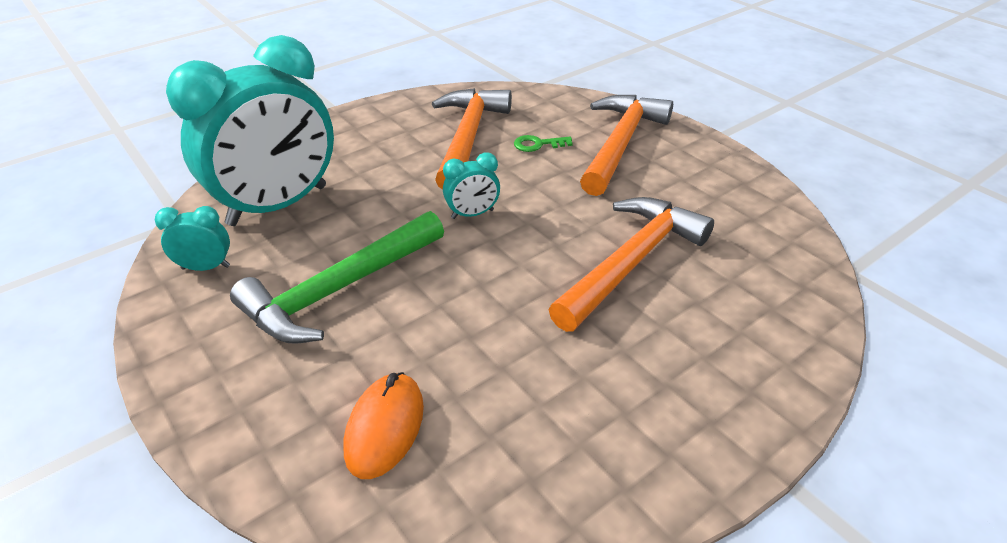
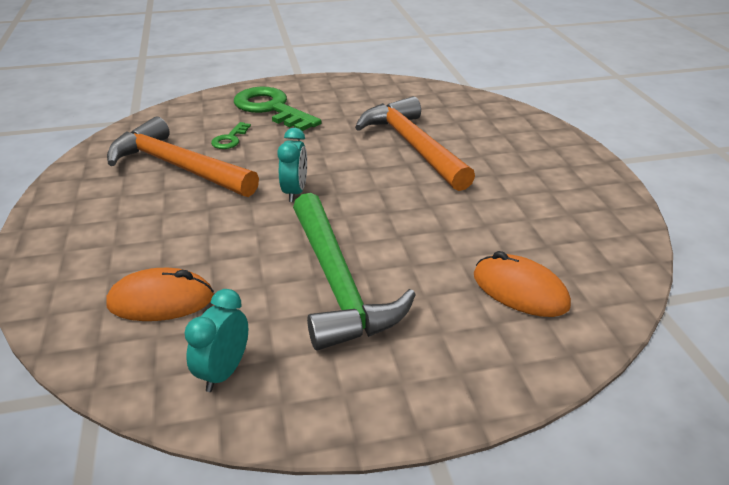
camera: 65 degrees left, 5 degrees down
(278, 206) = (161, 301): turquoise clock -> orange mouse
(620, 144) = (271, 108): orange hammer -> green key

